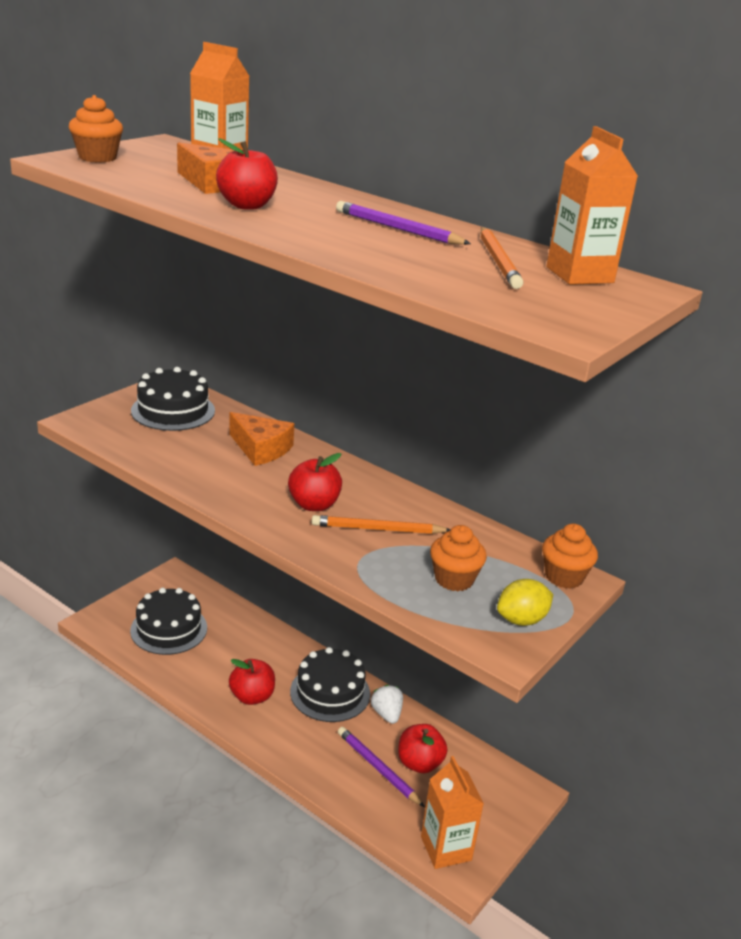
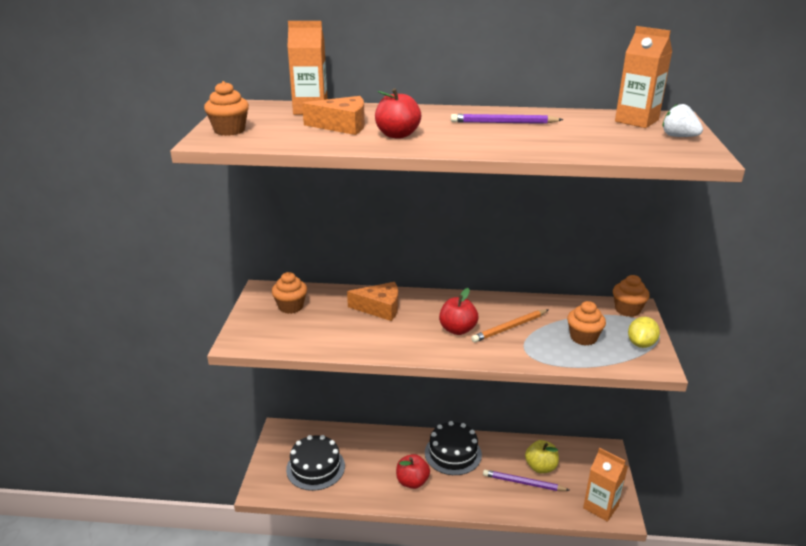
camera: 30 degrees left, 0 degrees up
(173, 410) = (291, 307): black cake -> orange cupcake
(386, 714) = (495, 448): white strawberry -> white strawberry (678, 136)
(419, 763) = (540, 467): red apple -> yellow apple
(498, 261) = (589, 126): orange pencil -> none

